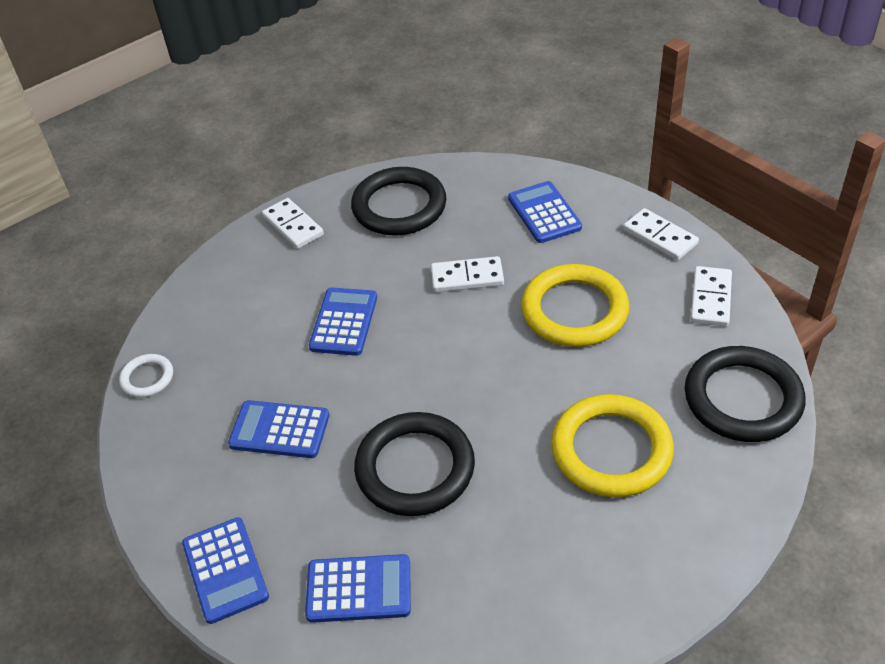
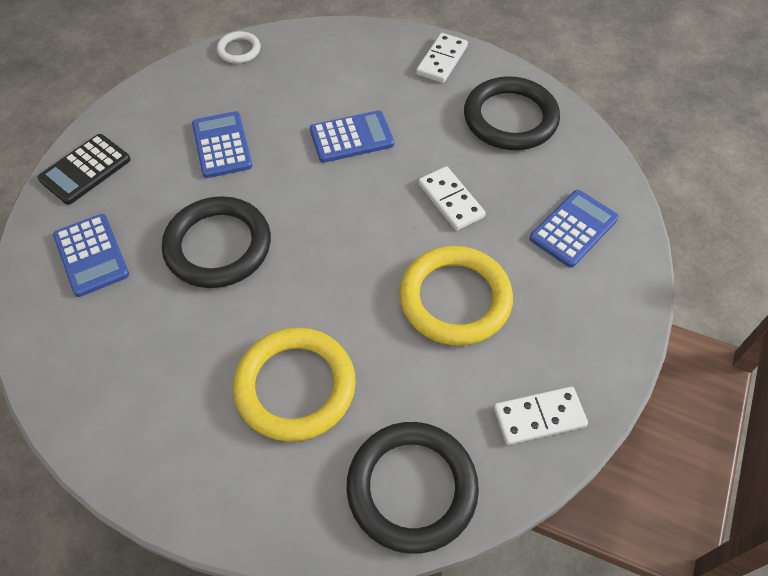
camera: 60 degrees right, 10 degrees up
(225, 570) = (85, 170): blue calculator -> black calculator
(660, 237) = (603, 341): white domino -> none

